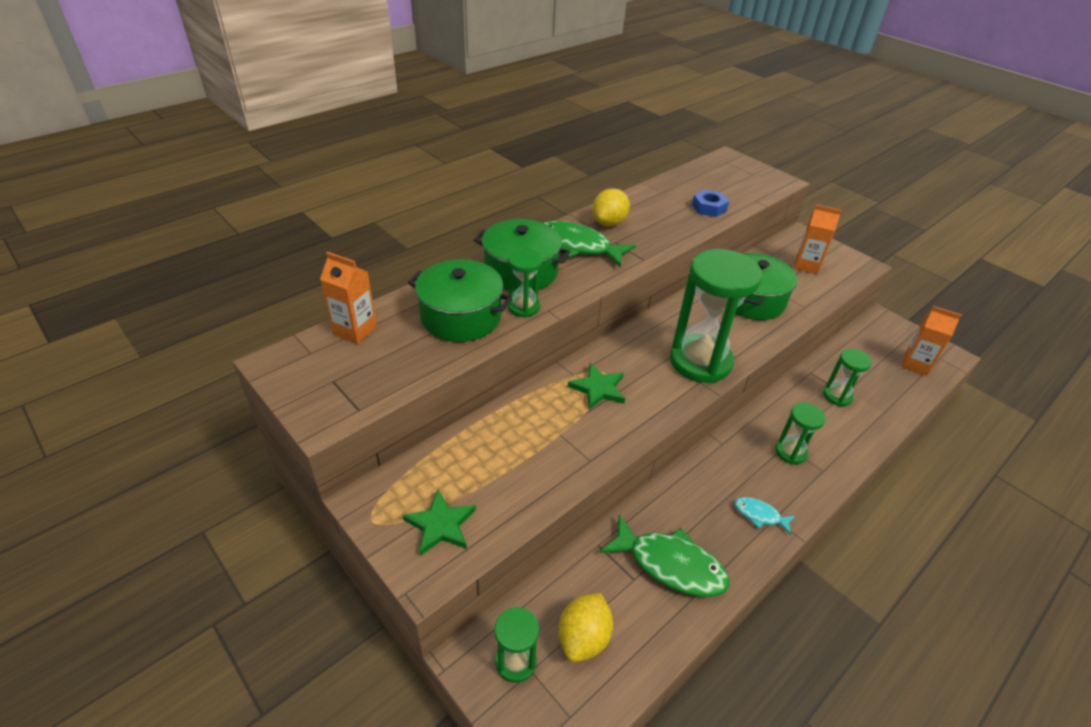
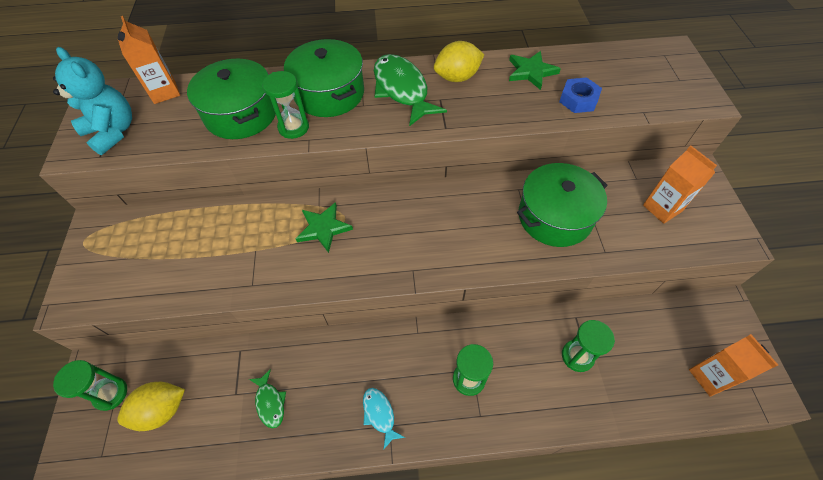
camera: 40 degrees right, 15 degrees up
(345, 384) = (113, 132): none -> turquoise teddy bear
(440, 525) = (113, 271): green star -> green star (531, 72)
(670, 565) = (270, 402): green fish -> green fish, size x0.50
(700, 361) = (434, 251): green hourglass -> none

